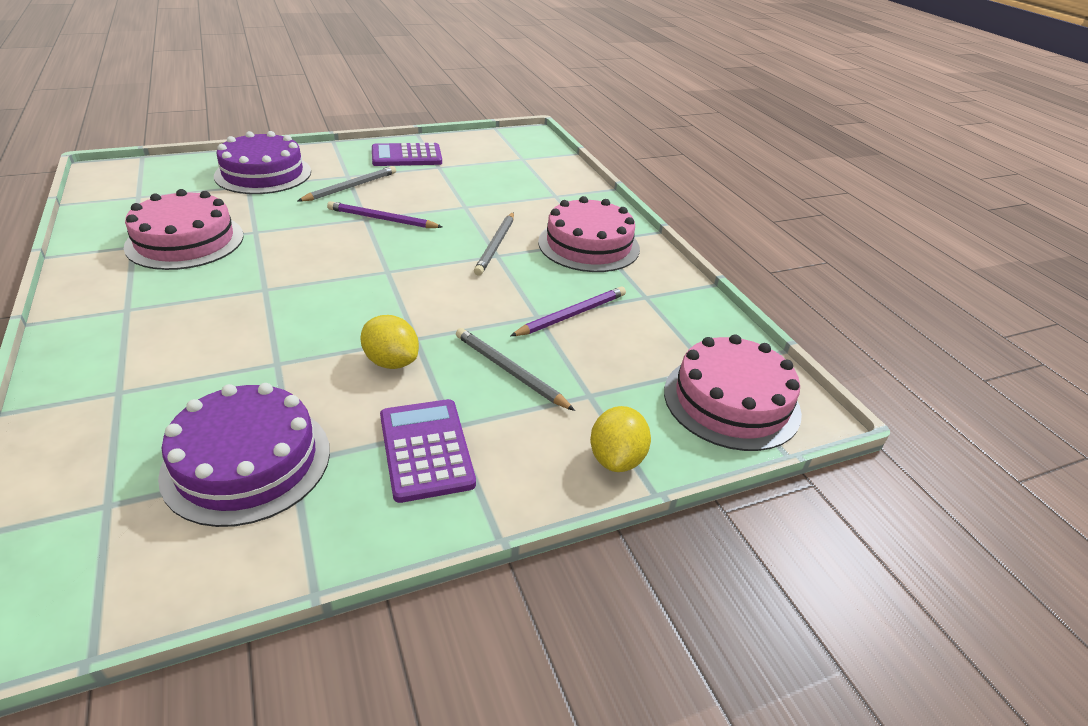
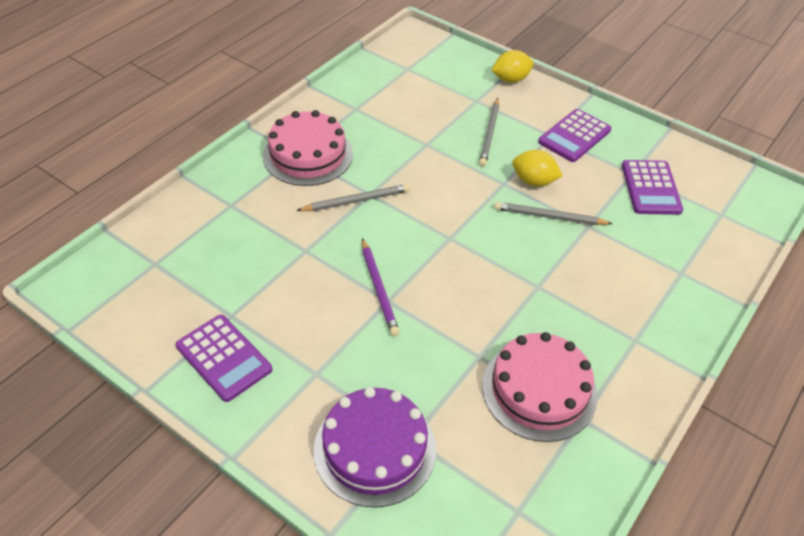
camera: 120 degrees left, 10 degrees up
(247, 461) = (650, 188): purple cake -> purple calculator
(350, 187) = (339, 352): grey pencil -> grey pencil (549, 217)
(391, 362) = (533, 181): yellow lemon -> yellow lemon turned 75 degrees counterclockwise
(571, 315) = (410, 131): purple pencil -> none
(731, 401) = (429, 56): pink cake -> none

